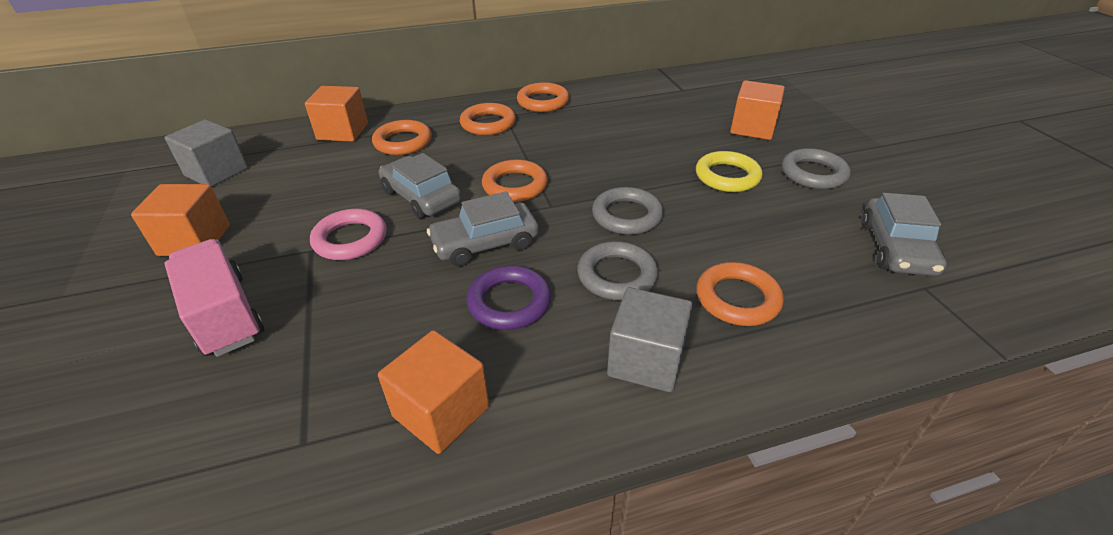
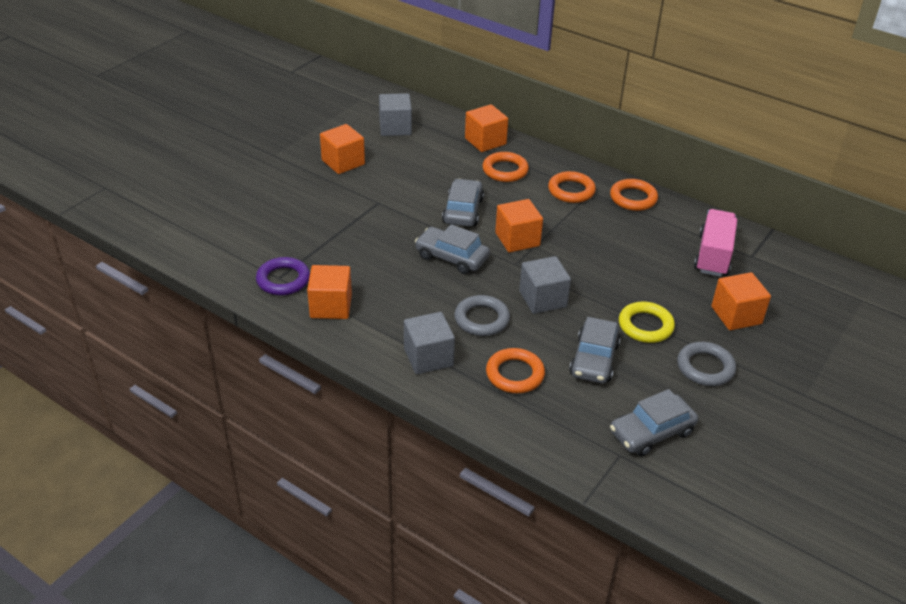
camera: 50 degrees right, 0 degrees up
(225, 315) = (313, 208): pink truck -> pink truck (713, 255)
(350, 239) = (400, 209): pink ring -> none
(509, 302) = (417, 290): purple ring -> purple ring (283, 280)
(515, 185) = (517, 239): orange ring -> orange cube
(627, 216) = (543, 299): grey ring -> grey cube
(754, 230) = (594, 359): none -> grey car

